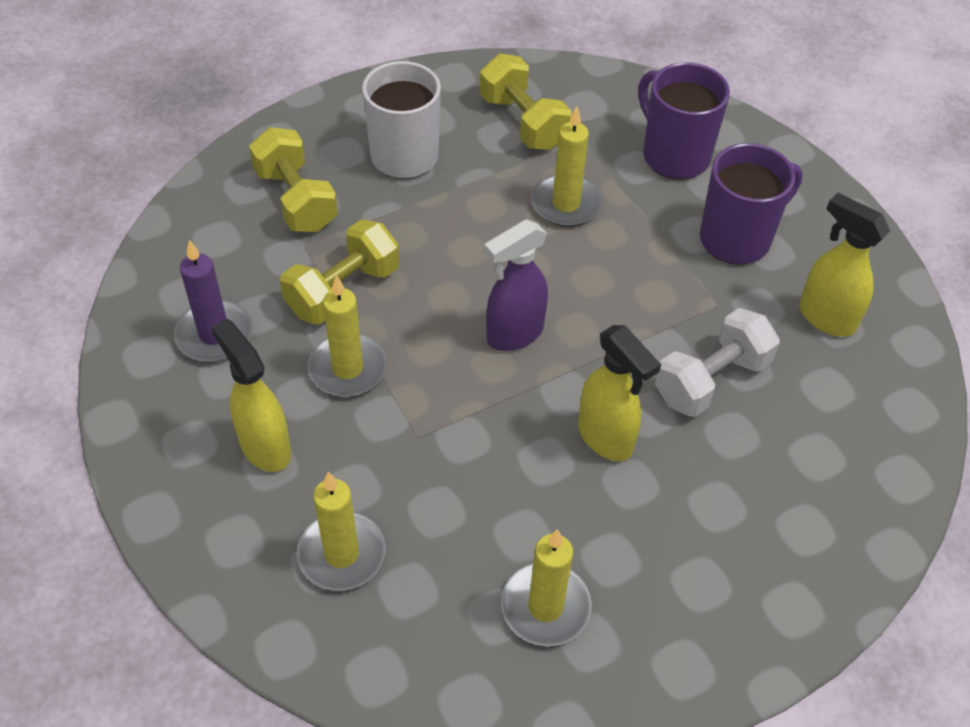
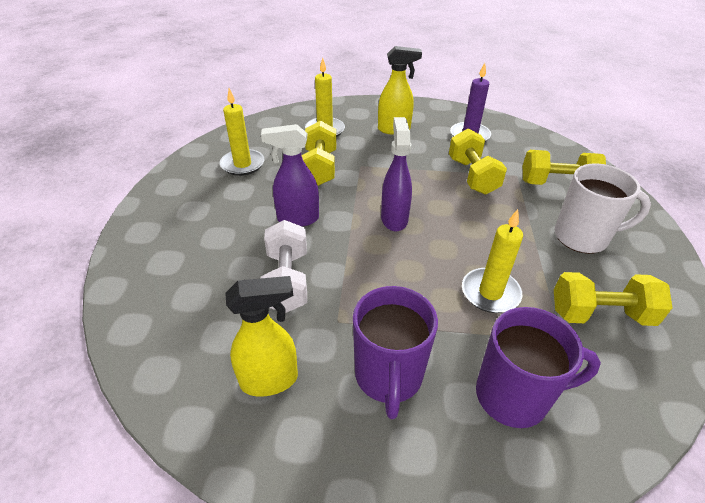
camera: 125 degrees right, 10 degrees down
(347, 368) = (418, 161): yellow candle -> none
(466, 487) = (319, 168): none -> yellow dumbbell
(606, 438) = (297, 219): yellow spray bottle -> purple spray bottle

